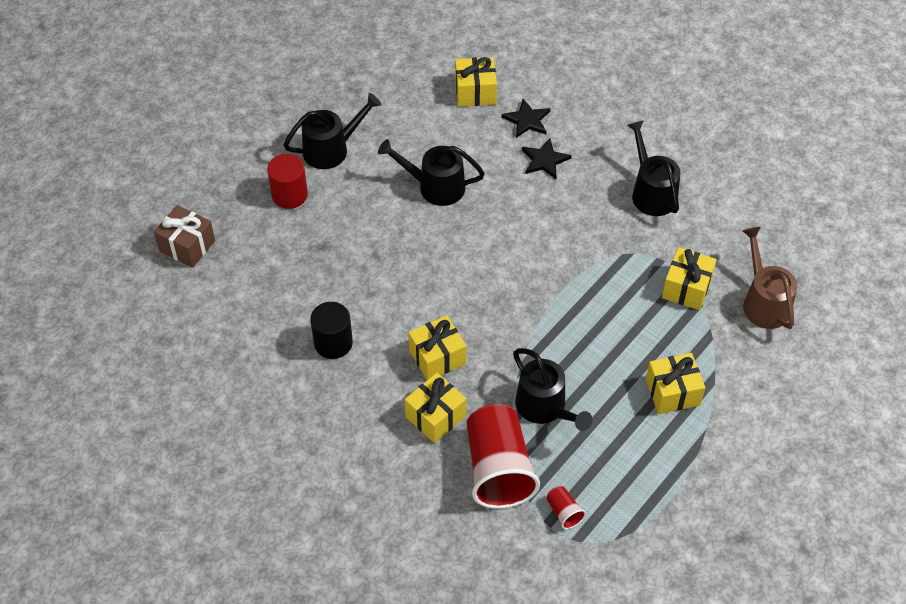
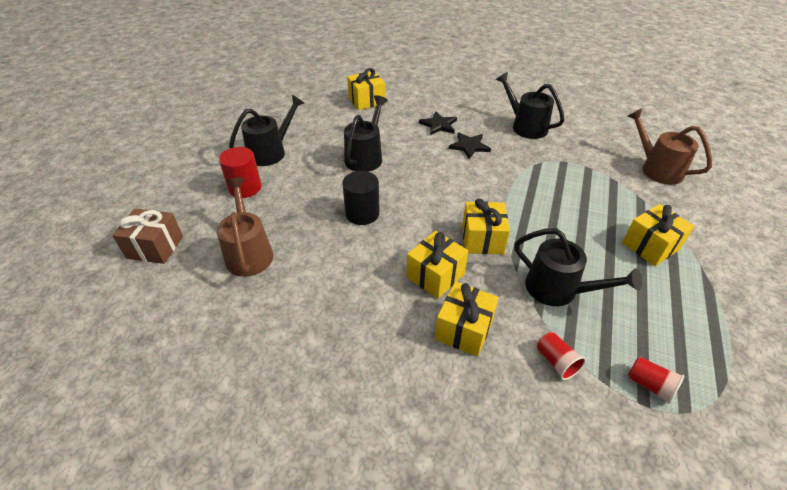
camera: 20 degrees left, 10 degrees down
(272, 278) = (249, 252): none -> brown watering can
(333, 343) = (329, 291): black cylinder -> black cylinder (362, 213)
(434, 186) = (365, 156): black watering can -> black watering can turned 120 degrees clockwise
(498, 469) = (556, 362): red cup -> red cup, size x0.41
(527, 120) = (412, 107): black star -> black star (469, 146)
(686, 288) = (597, 174): yellow gift -> yellow gift (482, 239)

